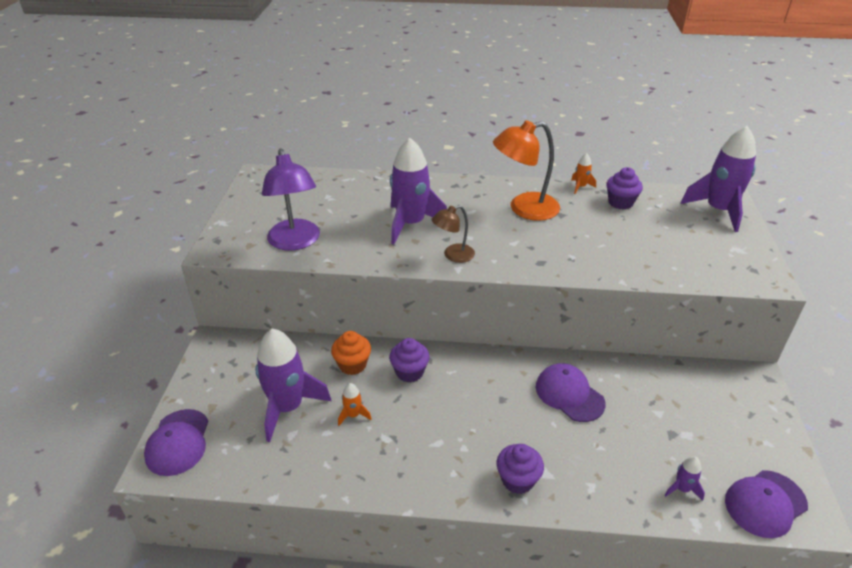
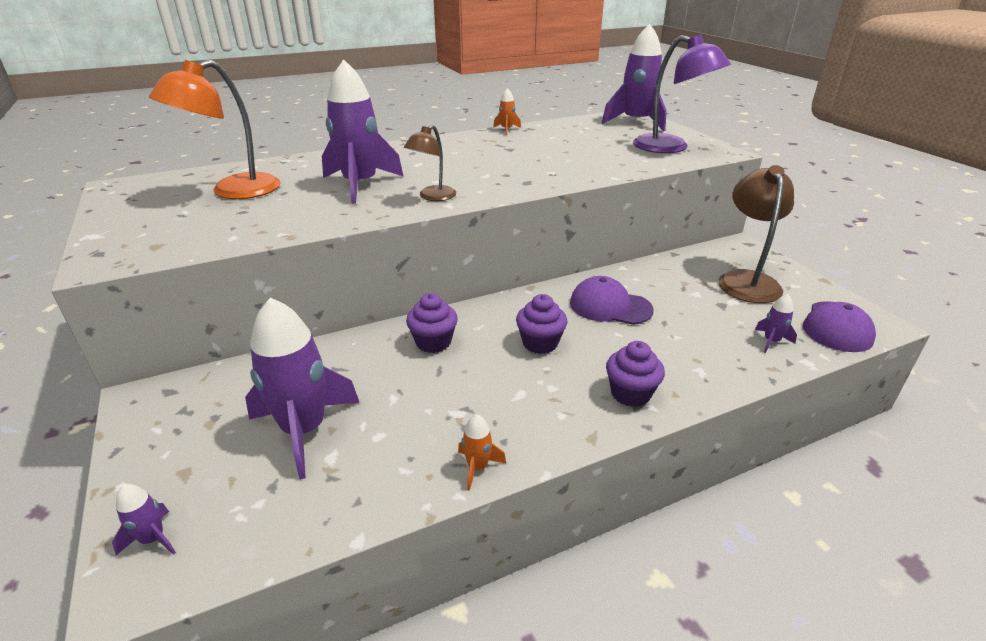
camera: 30 degrees left, 5 degrees down
(178, 442) = (153, 539): purple cap -> purple rocket
(295, 242) = (223, 229): purple lamp -> purple lamp (670, 147)
(352, 365) = (359, 358): orange cupcake -> none
(353, 415) = (399, 405): orange rocket -> orange rocket (477, 467)
(524, 209) = (470, 152): orange lamp -> orange lamp (233, 191)
(620, 202) = (553, 132): purple cupcake -> purple cupcake (540, 343)
(723, 418) = (746, 280): none -> brown lamp

